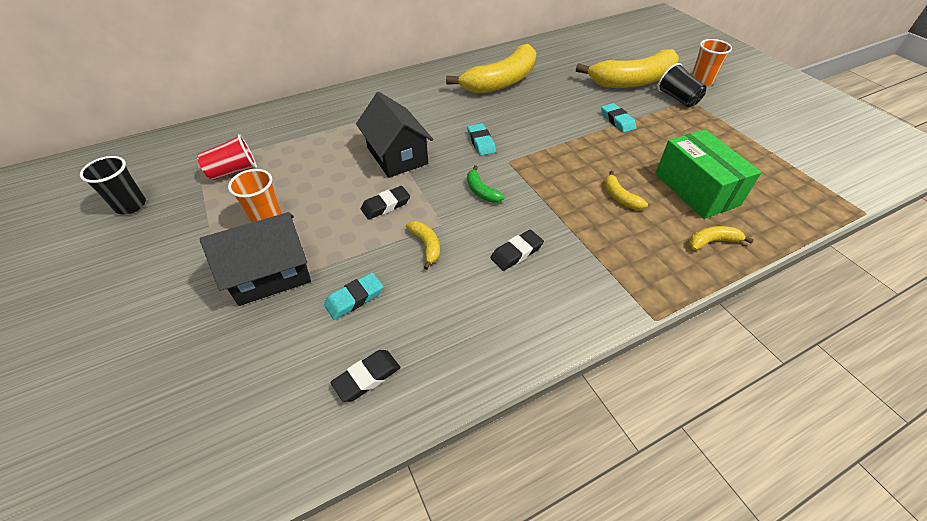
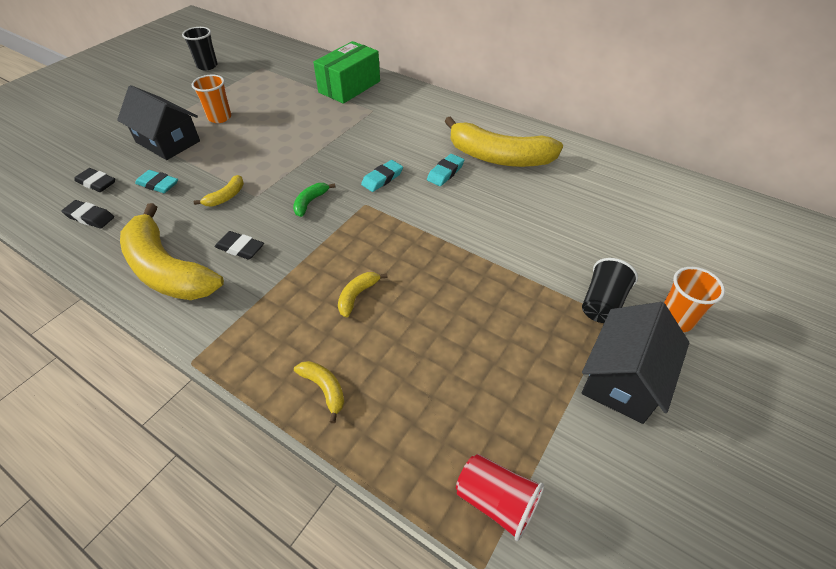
camera: 60 degrees right, 0 degrees up
(233, 171) = (262, 83): red cup -> red cup (496, 501)
(386, 205) = (262, 160): black eraser -> black eraser (96, 183)
(397, 156) = (328, 142): black house -> black house (623, 378)
(617, 120) = (500, 260): turquoise eraser -> turquoise eraser (445, 172)
(633, 81) = (603, 253): yellow banana -> yellow banana (168, 270)
(696, 189) = (412, 358): green box -> green box (349, 87)

